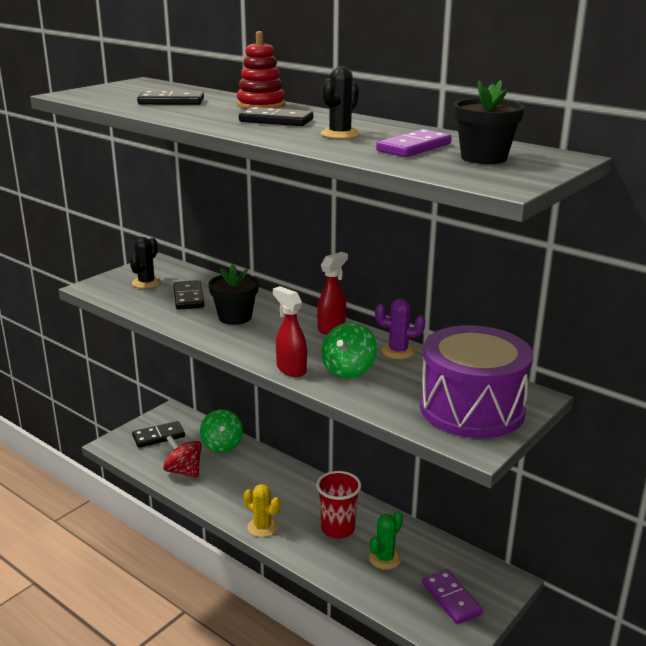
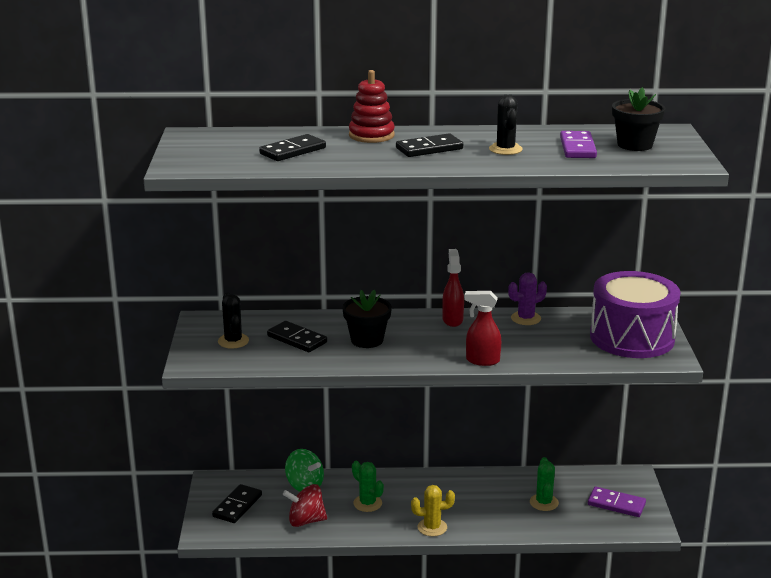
camera: 40 degrees left, 0 degrees up
(244, 481) = (367, 503): none -> green cactus
(338, 529) = (486, 500): red cup -> none
(348, 370) = (519, 345): green spinning top -> none

